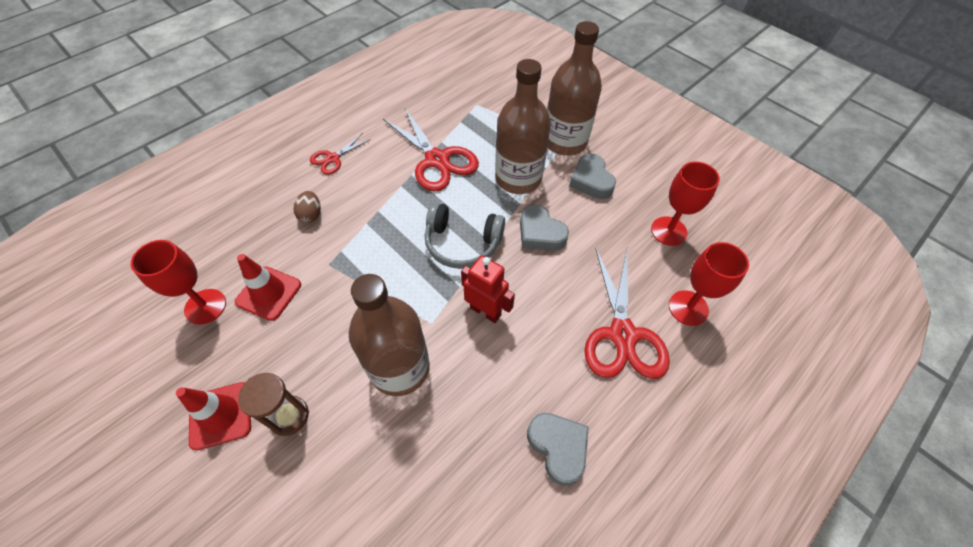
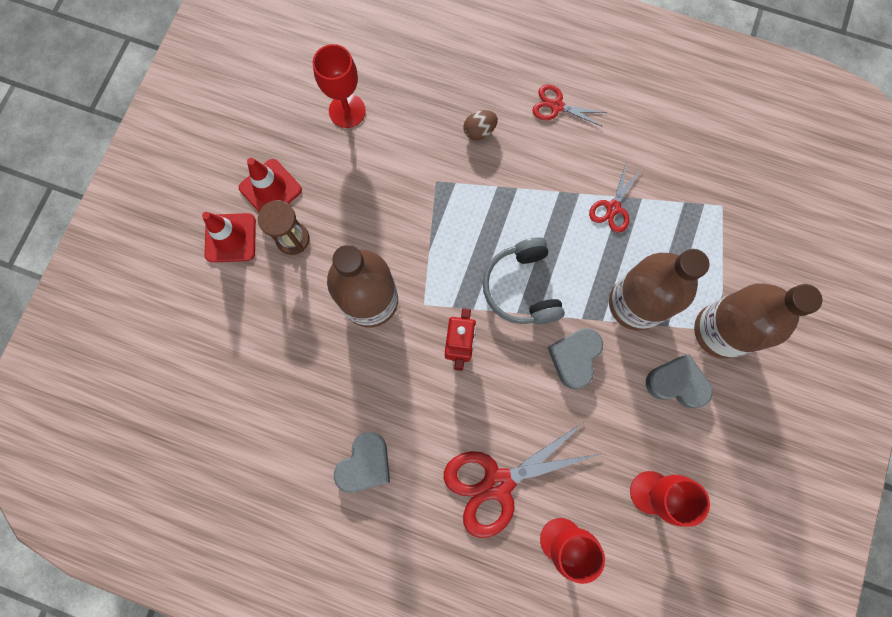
camera: 65 degrees right, 20 degrees up
(269, 293) = (383, 151): red traffic cone -> red traffic cone (230, 238)
(437, 160) = (613, 208): red scissors -> red scissors, size x0.53
(591, 181) = (676, 383): grey heart -> grey heart turned 60 degrees clockwise

